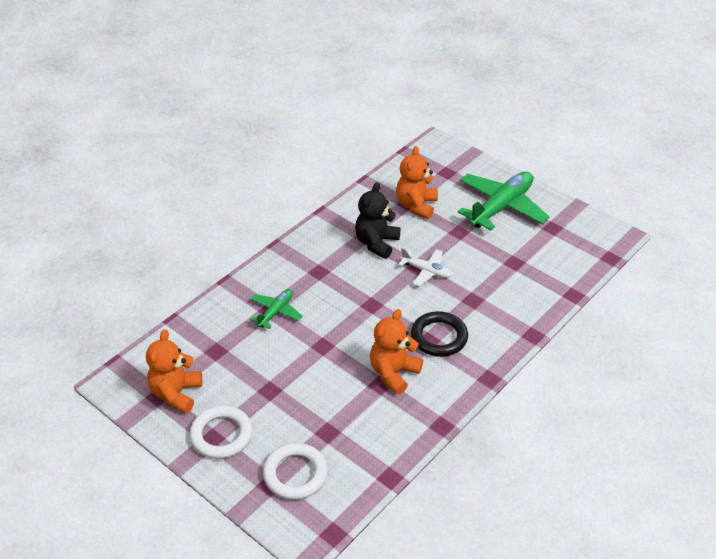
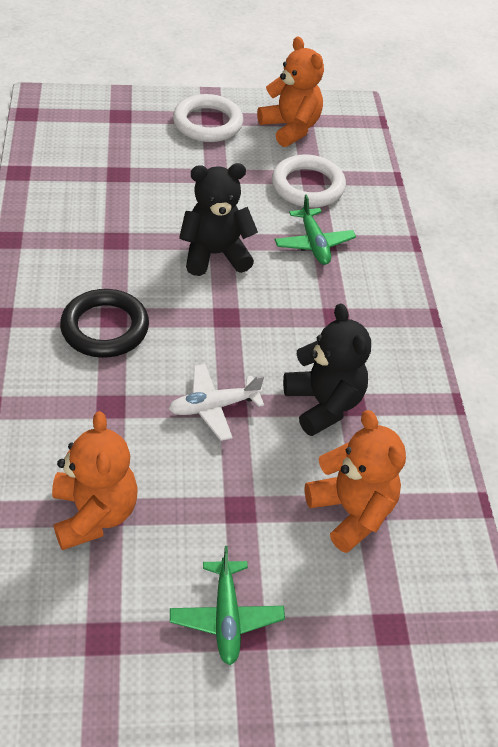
camera: 130 degrees right, 5 degrees up
(295, 474) = (107, 131): white ring -> white ring (308, 186)
(336, 340) = (215, 254): none -> black teddy bear
(393, 373) = (114, 258): orange teddy bear -> orange teddy bear (94, 514)
(501, 207) = (226, 617): green plane -> green plane, size x0.52

